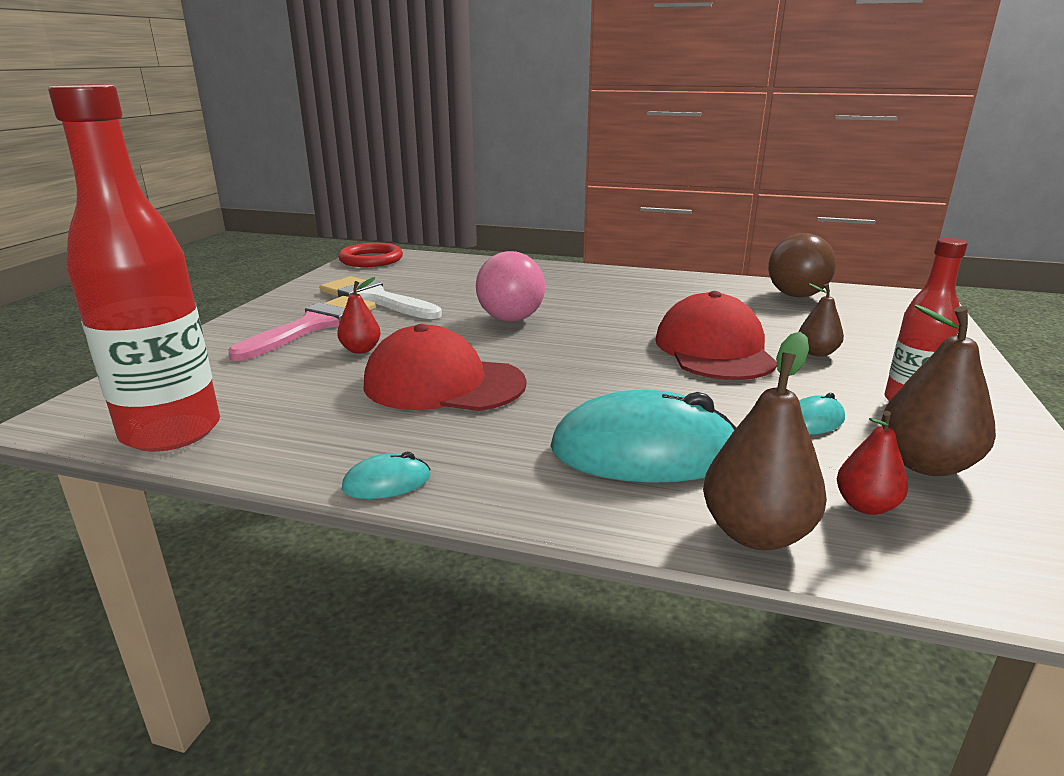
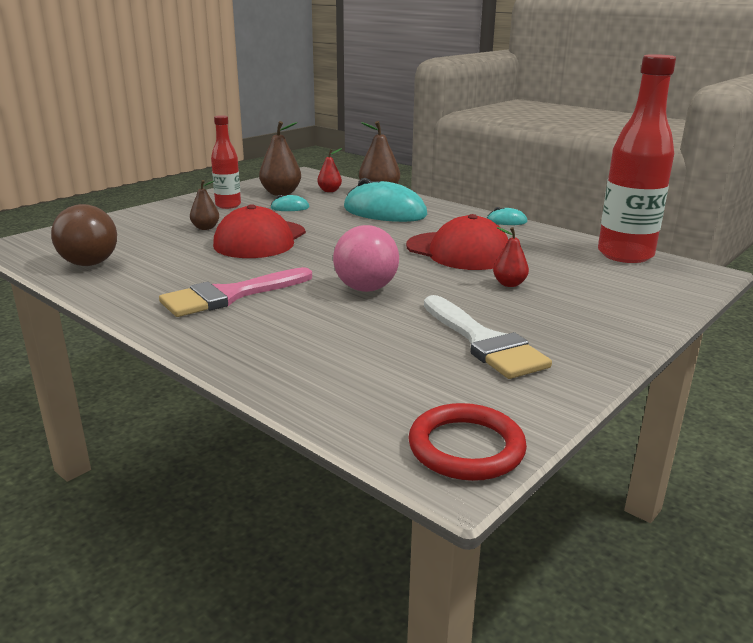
camera: 155 degrees left, 0 degrees up
(313, 326) = (552, 316): pink brush -> pink brush (230, 295)

